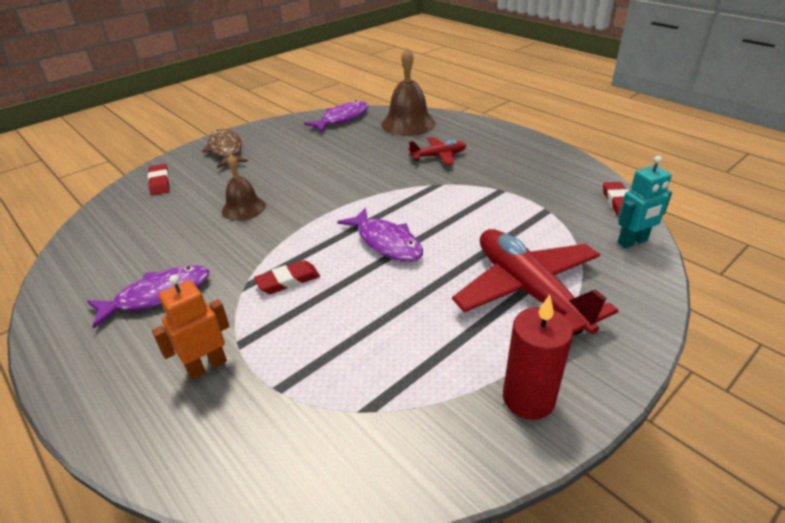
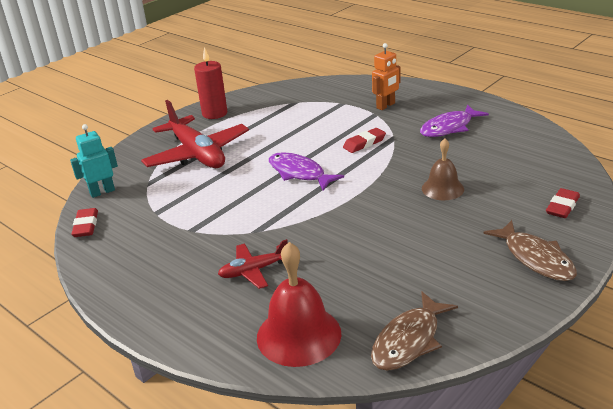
camera: 175 degrees right, 5 degrees down
(160, 182) = (562, 206): red eraser -> red eraser turned 60 degrees clockwise
(342, 118) = (409, 340): purple fish -> brown fish
(408, 123) = (298, 335): brown bell -> red bell

